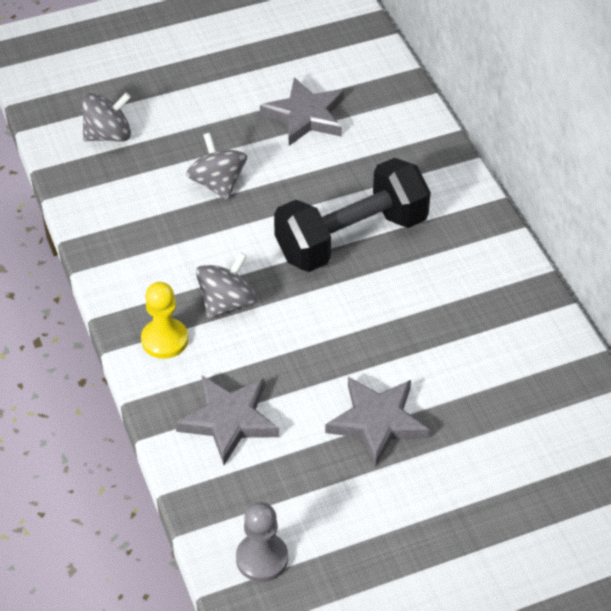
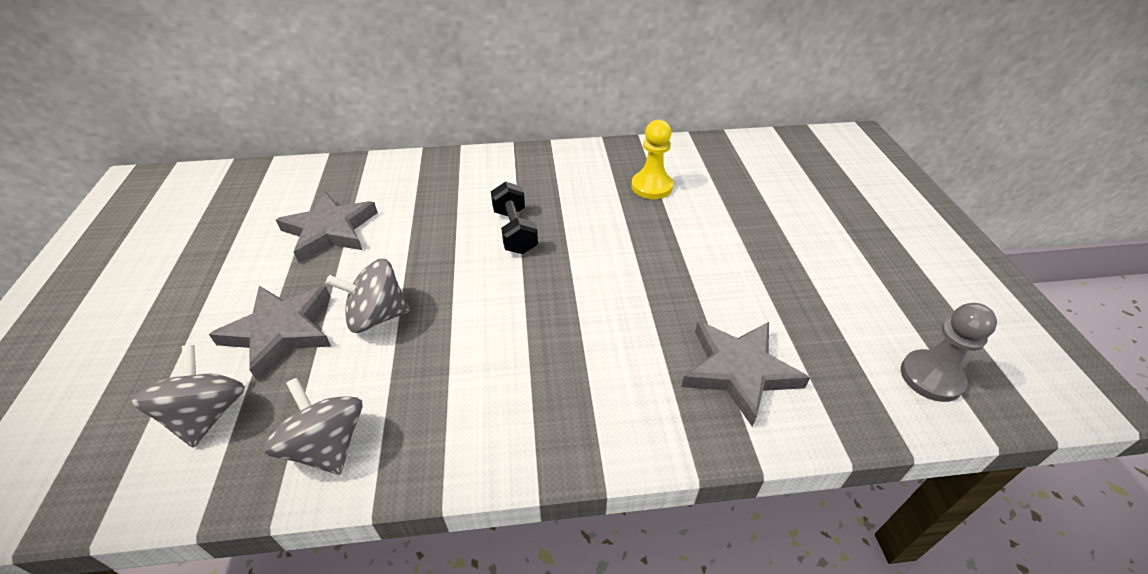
camera: 75 degrees left, 5 degrees down
(164, 340) = (603, 413): yellow pawn -> yellow pawn (651, 187)
(227, 303) = (564, 341): grey spinning top -> grey spinning top (327, 445)
(351, 238) = (515, 231): black dumbbell -> black dumbbell, size x0.51
(377, 422) = (749, 258): grey star -> grey star (280, 331)

